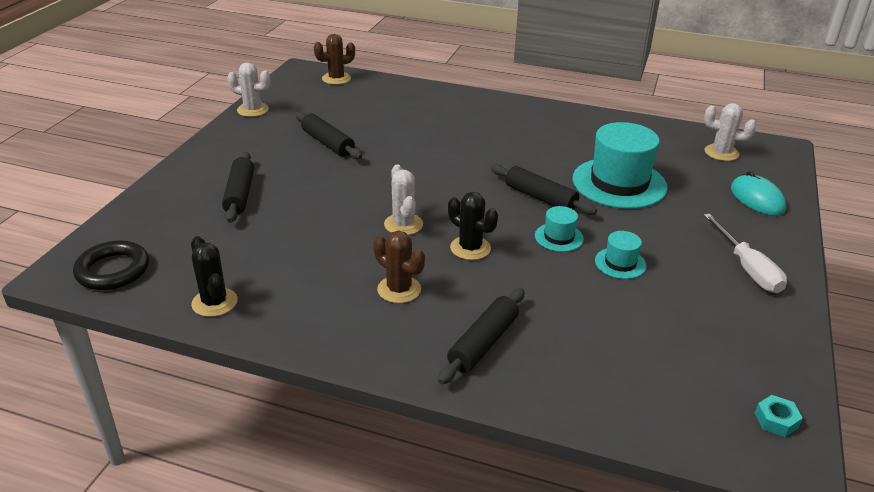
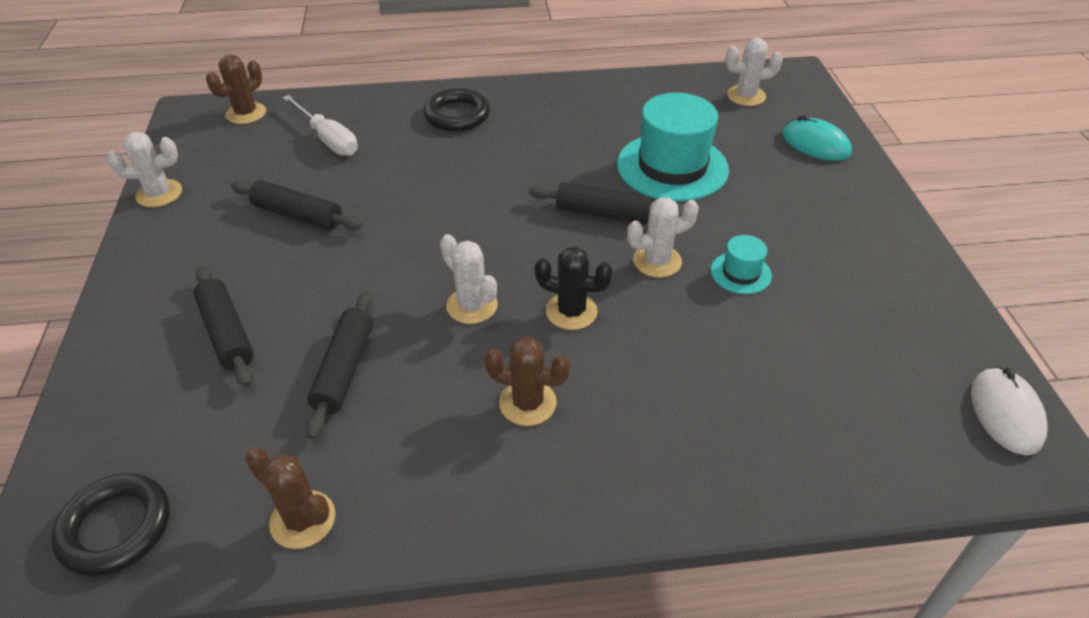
camera: 25 degrees left, 10 degrees up
(214, 302) = (303, 520): black cactus -> brown cactus
(478, 112) = (457, 115): none -> black ring
(483, 343) = (671, 440): black rolling pin -> black rolling pin (344, 369)
(559, 237) = (657, 261): turquoise hat -> white cactus
(747, 268) = (862, 234): white screwdriver -> white screwdriver (328, 139)
(776, 420) = (1005, 413): turquoise nut -> white mouse

